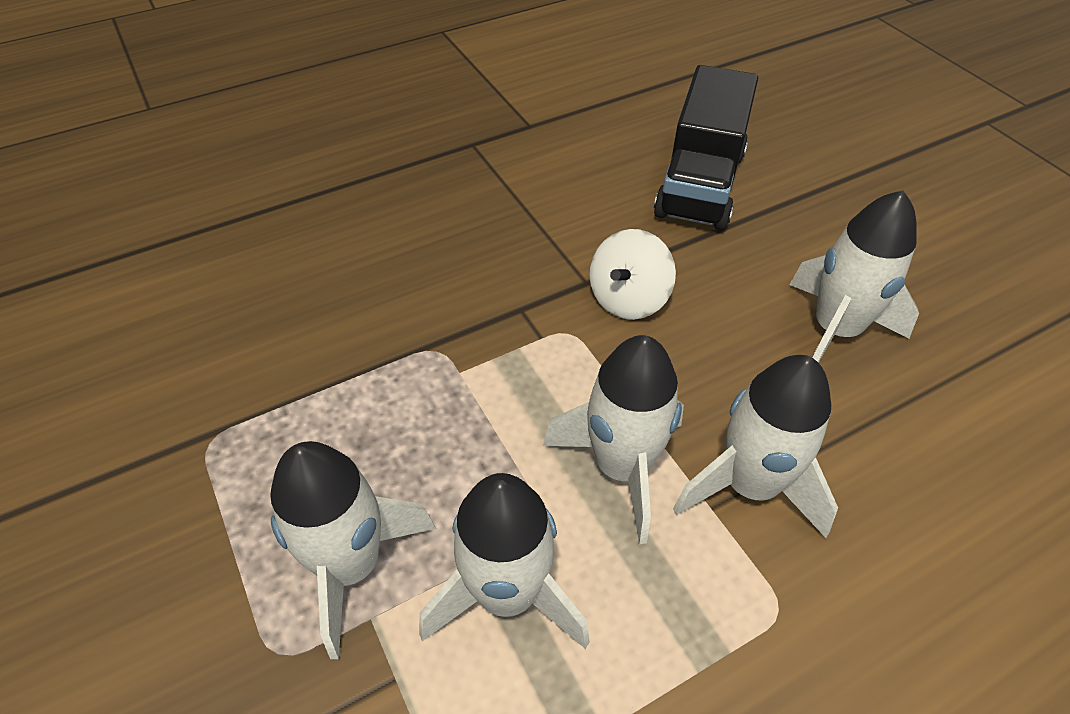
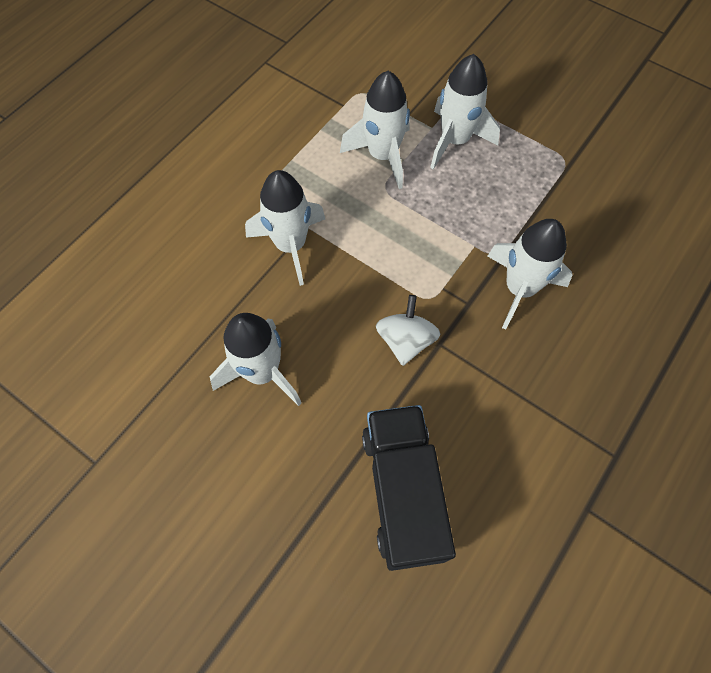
camera: 155 degrees right, 15 degrees up
(621, 467) = (359, 229): white rocket -> white rocket (520, 289)

